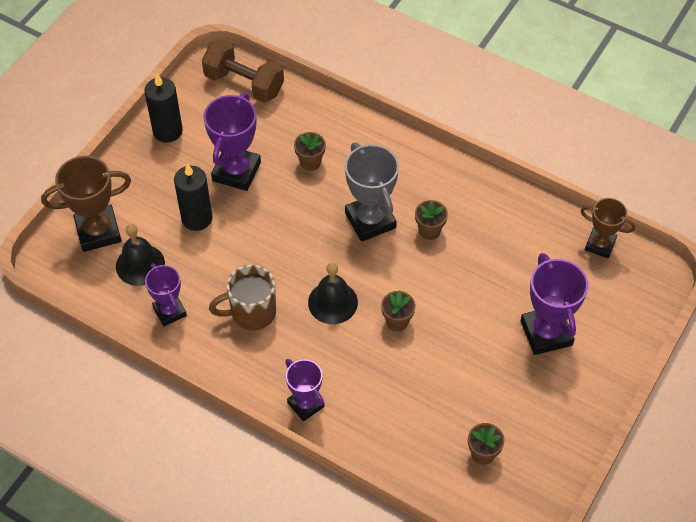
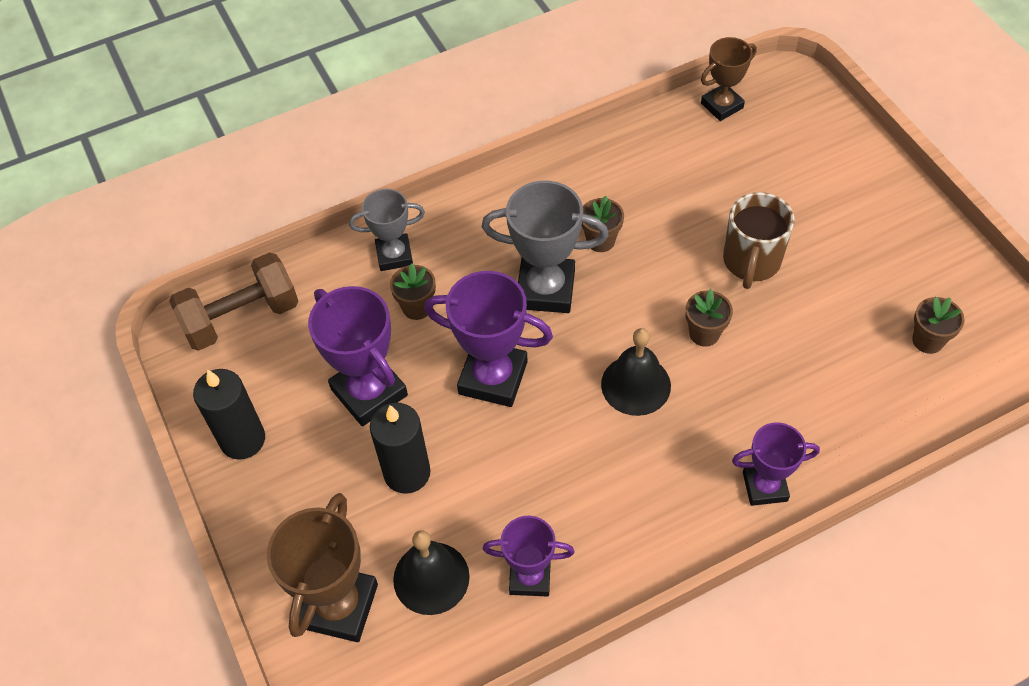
camera: 55 degrees left, 0 degrees up
(251, 312) = (594, 480): brown mug -> brown mug (751, 262)
(339, 131) = (394, 255): none -> grey trophy
(546, 333) = (804, 206): purple trophy -> purple trophy (493, 377)

